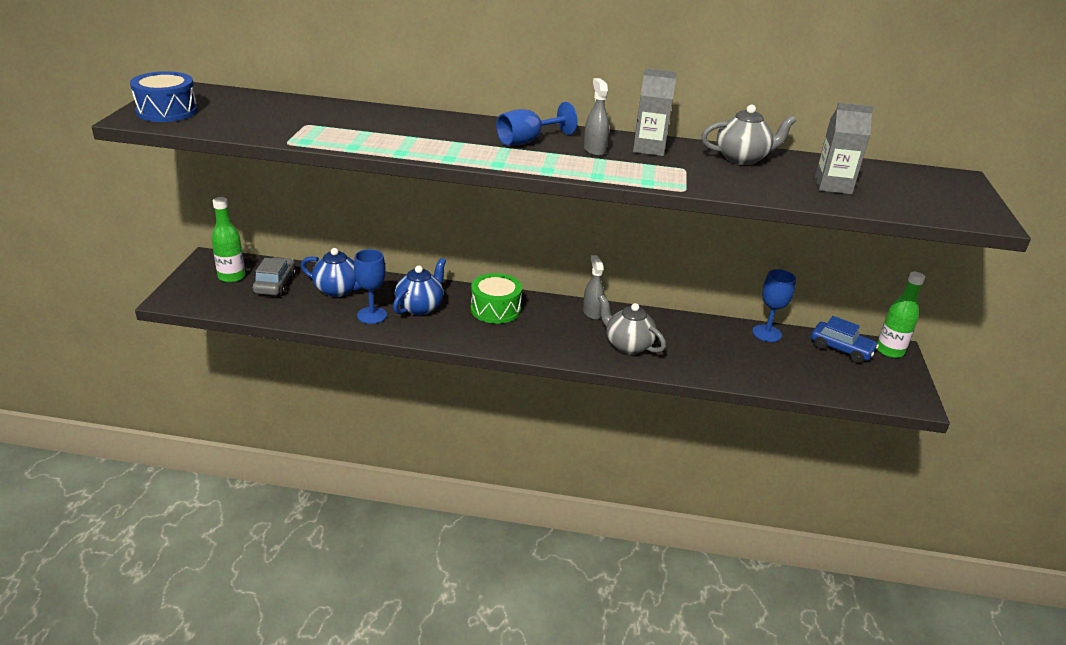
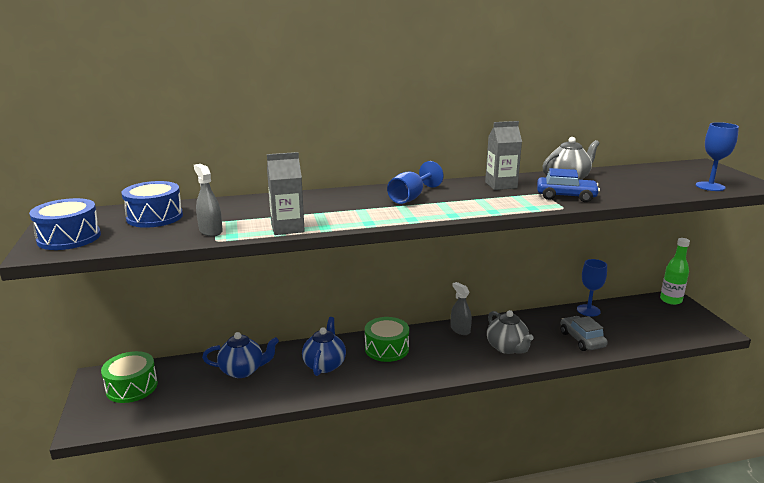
camera: 20 degrees left, 10 degrees down
(231, 276) = (132, 387): green bottle -> green drum
(257, 107) = (155, 217): none -> blue drum
(275, 284) = (180, 382): grey car -> grey car (582, 339)
(372, 315) = (289, 384): blue goblet -> blue goblet (710, 186)
(594, 150) = (466, 194): grey spray bottle -> grey spray bottle (210, 231)
(627, 345) = (507, 348): grey teapot -> grey teapot turned 135 degrees counterclockwise
(833, 186) = (645, 184): grey carton -> grey carton (287, 228)
(841, 349) = (642, 308): blue car -> blue car (566, 196)

